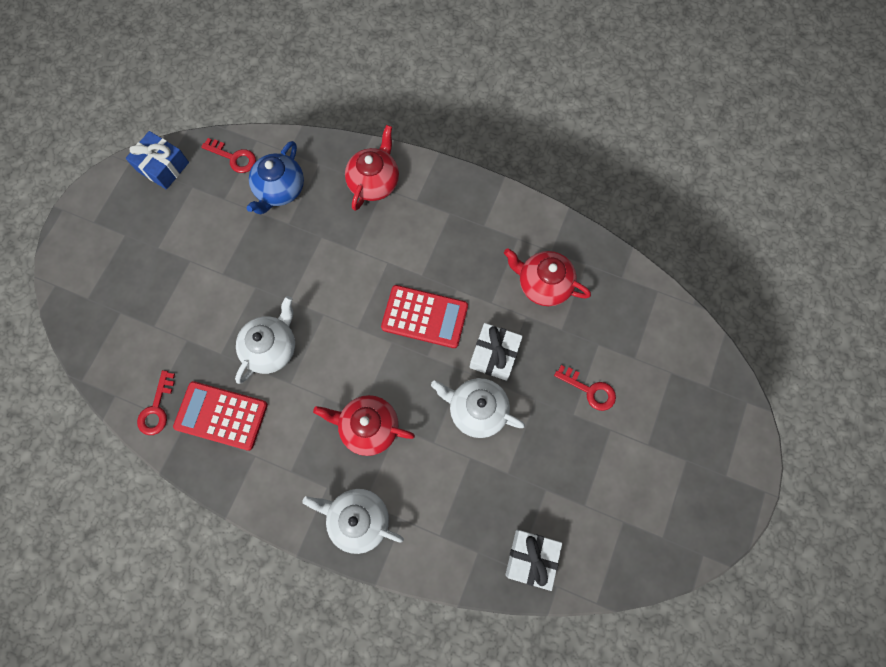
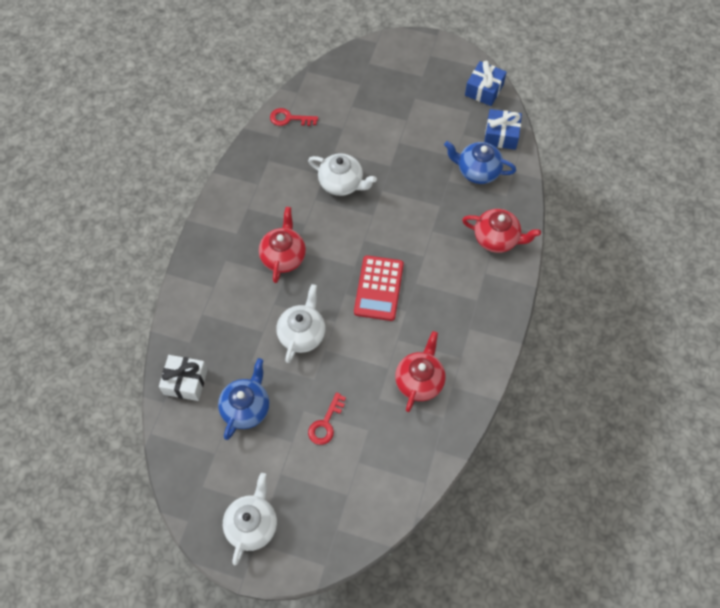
camera: 85 degrees right, 10 degrees down
(221, 415) = (286, 158): red calculator -> none
(234, 157) = (501, 135): red key -> blue gift
(358, 519) = (213, 256): white teapot -> white teapot (252, 524)
(494, 355) = (350, 344): white gift -> none
(567, 481) = (246, 407): none -> blue teapot

